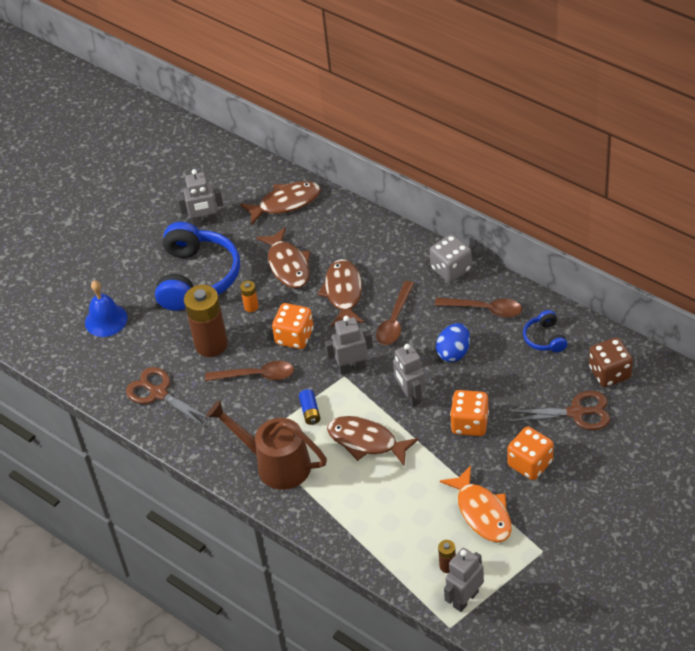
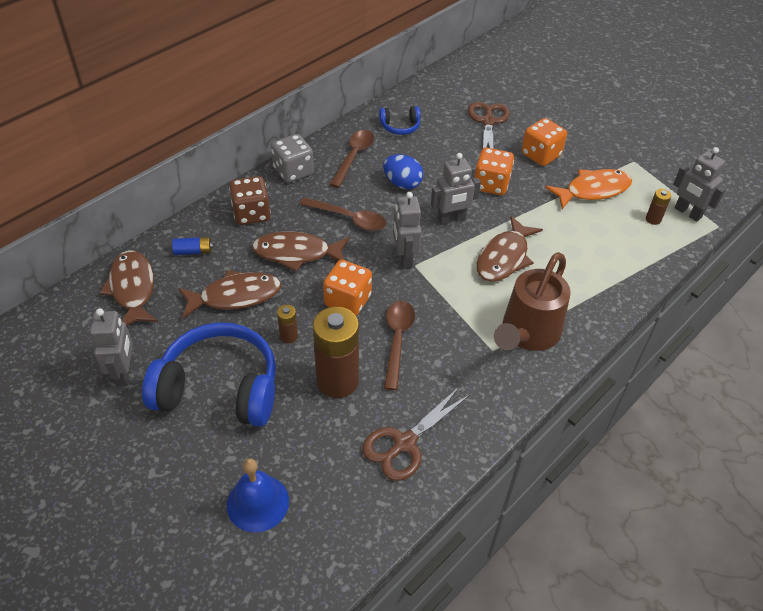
camera: 90 degrees left, 0 degrees up
(251, 306) = (289, 336): orange battery -> brown battery
(310, 411) = (458, 298): blue battery -> blue battery (193, 251)
(609, 373) = (448, 98): brown dice -> brown dice (251, 214)

